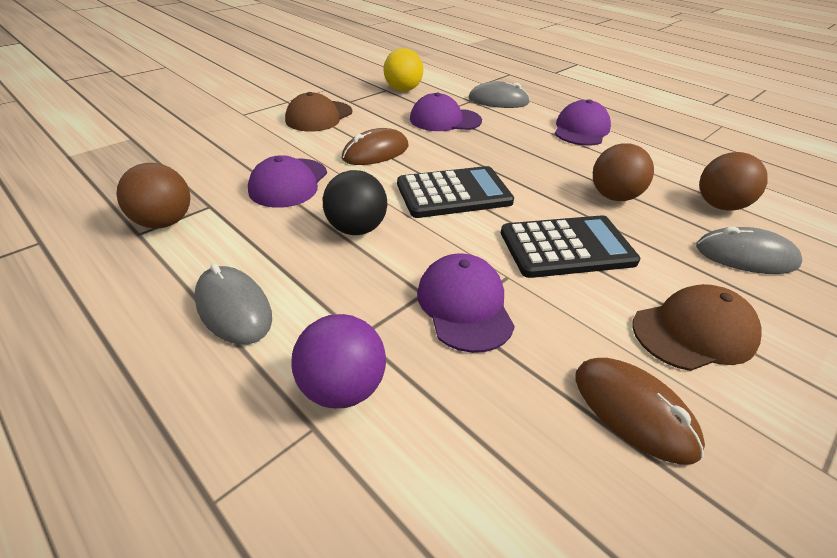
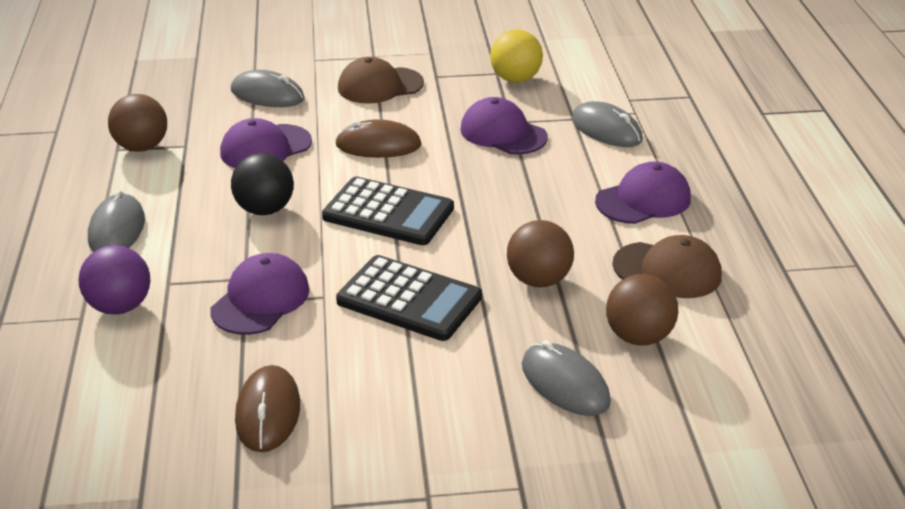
camera: 40 degrees right, 5 degrees down
(236, 146) = (267, 95): none -> grey mouse
(694, 332) = (398, 401): brown cap -> brown cap (667, 270)

